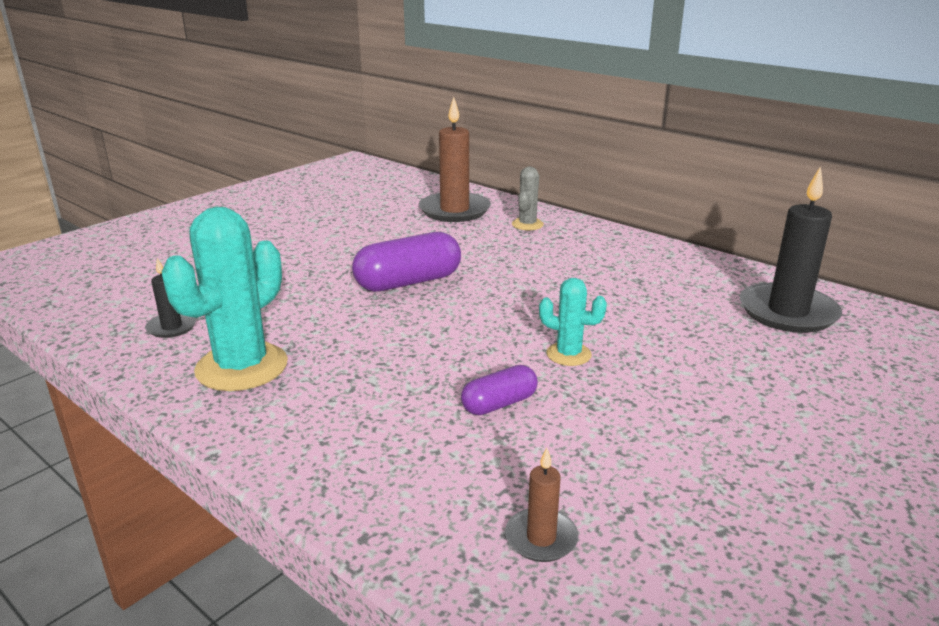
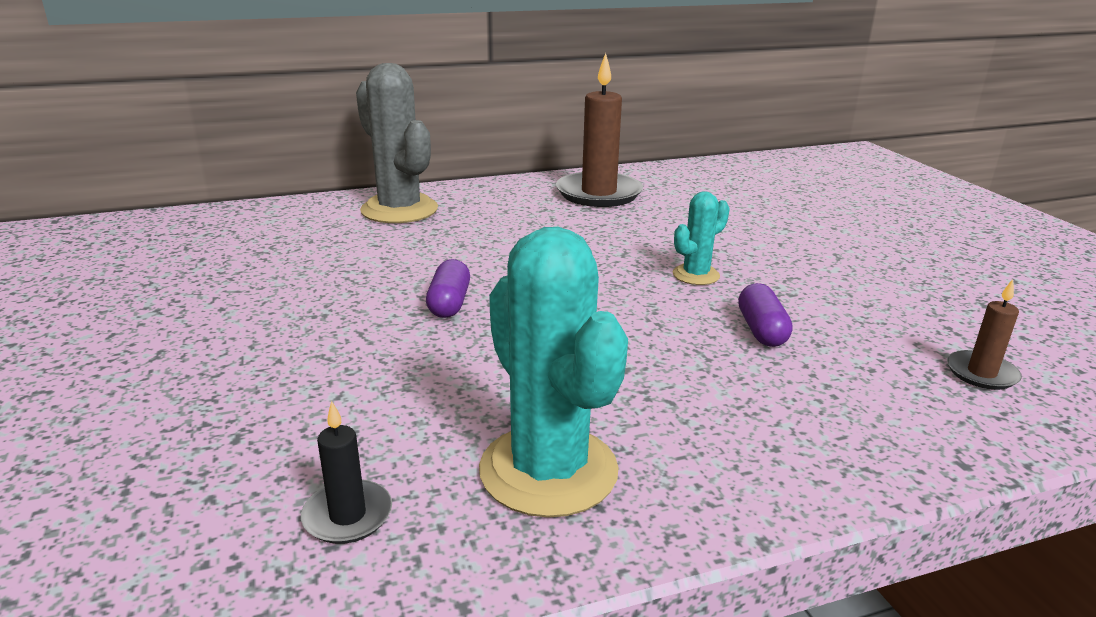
camera: 60 degrees left, 0 degrees up
(408, 282) = (449, 303): purple capsule -> purple capsule, size x0.57
(454, 210) = (296, 229): brown candle -> brown candle (599, 193)
(527, 224) = (399, 210): grey cactus -> grey cactus, size x1.95
(787, 312) = (700, 185): black candle -> none

